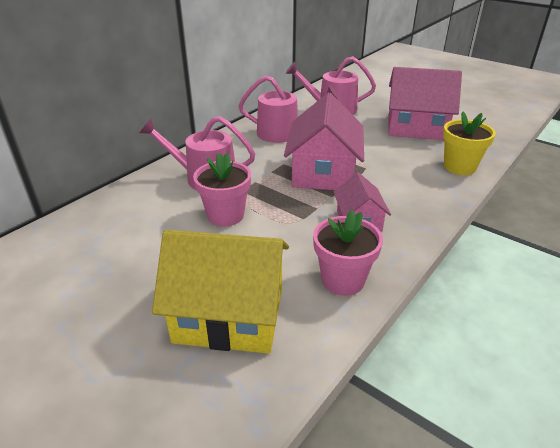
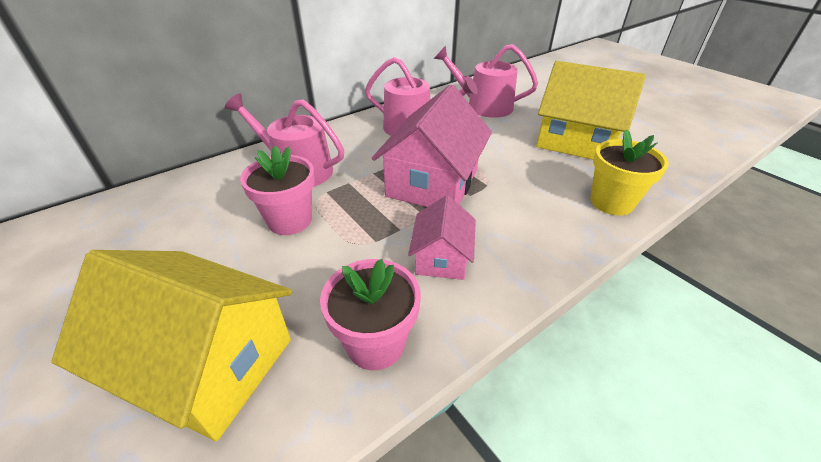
camera: 15 degrees right, 5 degrees up
(416, 127) = (576, 141): pink house -> yellow house

